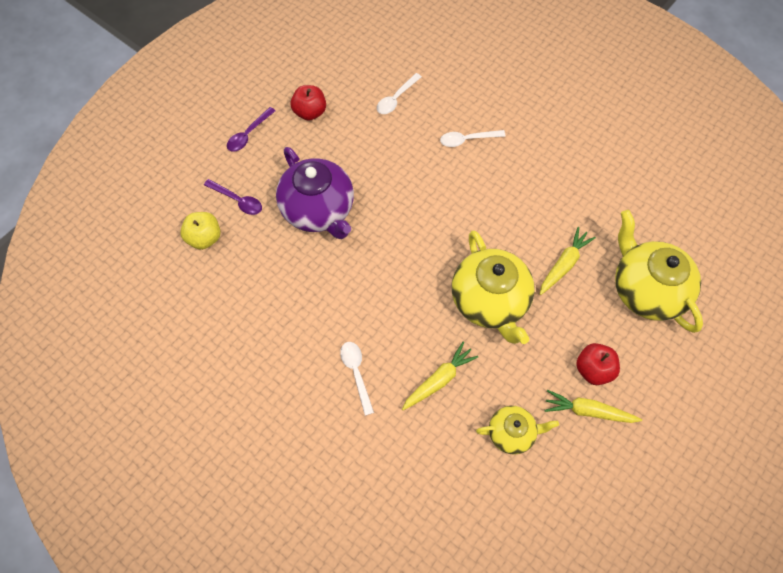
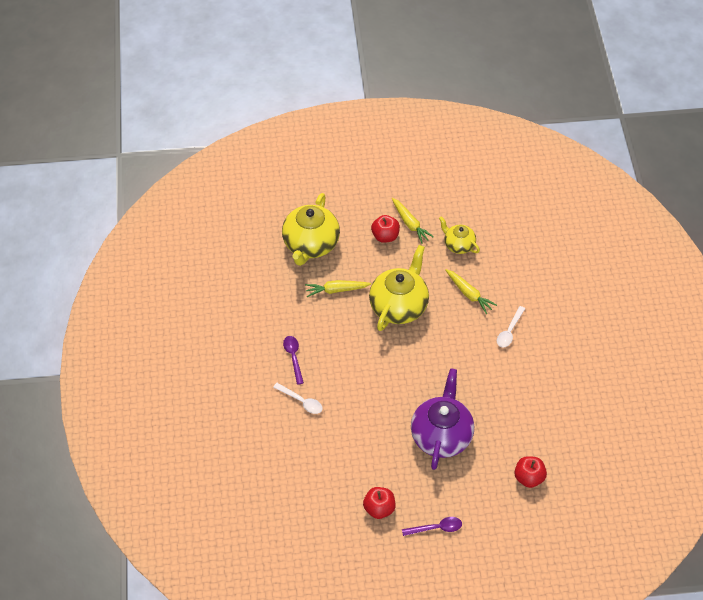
camera: 135 degrees left, 10 degrees down
(204, 238) = (529, 478): yellow apple -> red apple
(238, 200) = (486, 485): purple spoon -> purple spoon (293, 357)
(396, 99) = (312, 468): white spoon -> none
(439, 380) = (469, 294): yellow carrot -> yellow carrot turned 135 degrees counterclockwise

